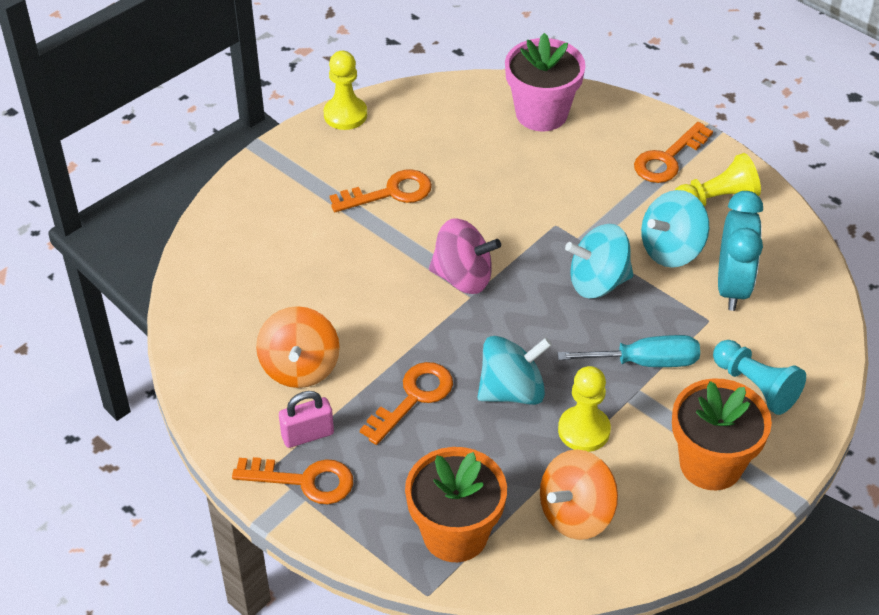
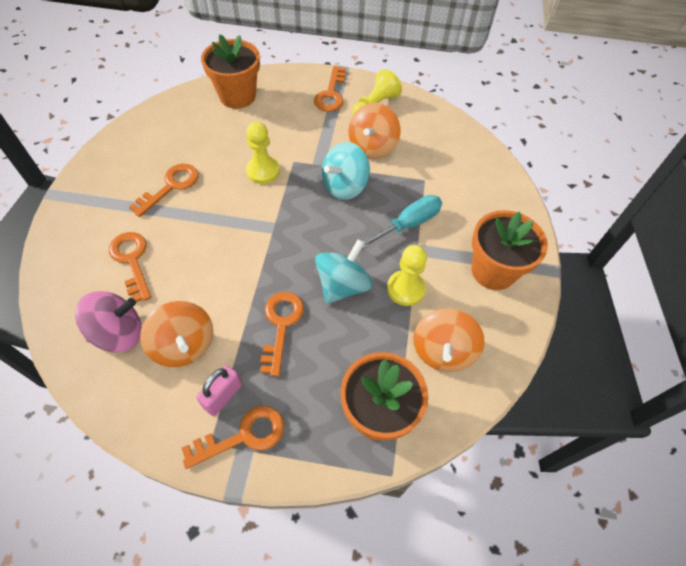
camera: 35 degrees left, 10 degrees up
(298, 257) = (132, 261): none -> orange key
(345, 115) = (106, 147): yellow pawn -> yellow pawn (263, 171)
(463, 277) = (258, 222): pink spinning top -> pink spinning top (119, 333)
(541, 113) = (237, 96): pink flower pot -> orange flower pot
(671, 250) = (372, 147): turquoise spinning top -> orange spinning top
(732, 287) = (422, 154): turquoise clock -> none
(756, 386) = (479, 208): turquoise pawn -> none

